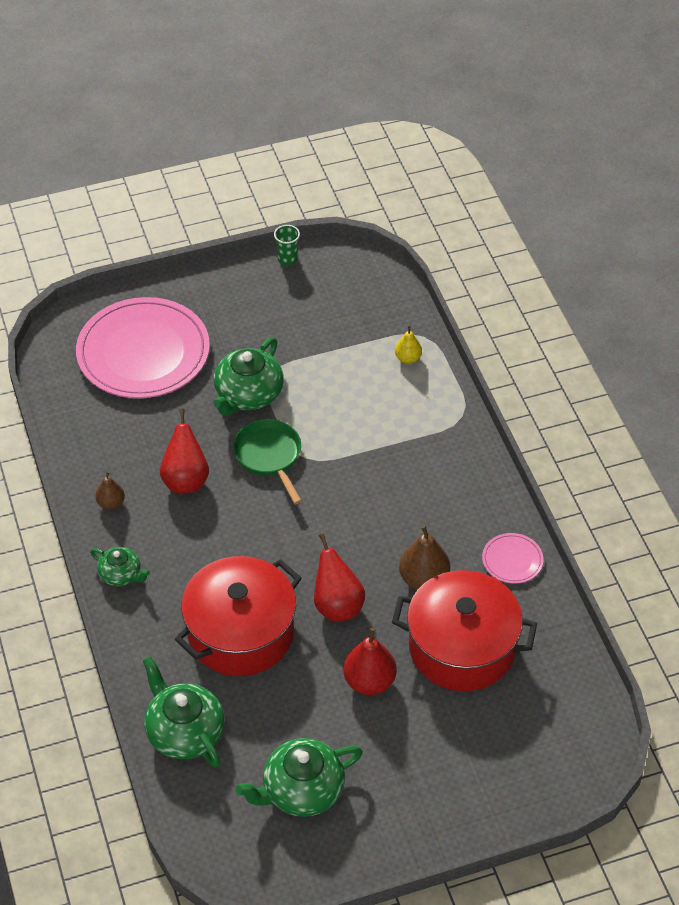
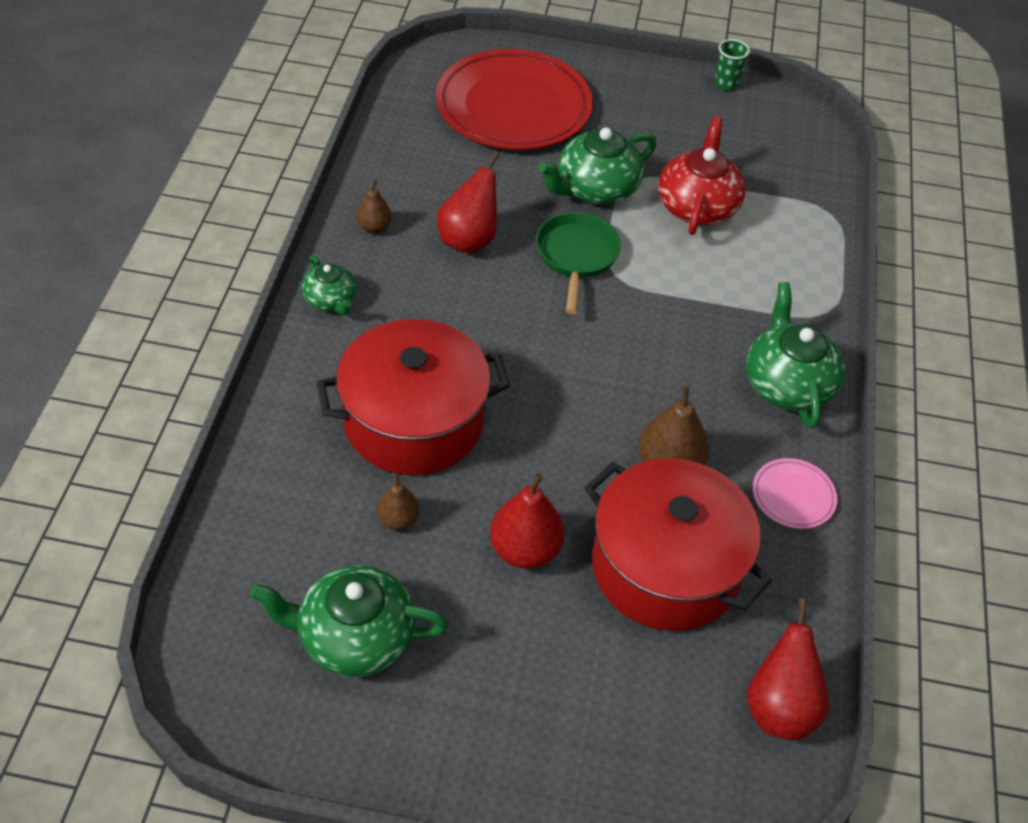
camera: 25 degrees right, 0 degrees up
(143, 352) = (513, 106): pink plate -> red plate
(184, 731) = (271, 497): green teapot -> green teapot (787, 384)
(277, 703) = (398, 519): none -> brown pear
(328, 374) = (697, 206): none -> red teapot
(337, 605) = (545, 445): red pear -> red pear (779, 707)
(408, 358) = (799, 228): yellow pear -> none

